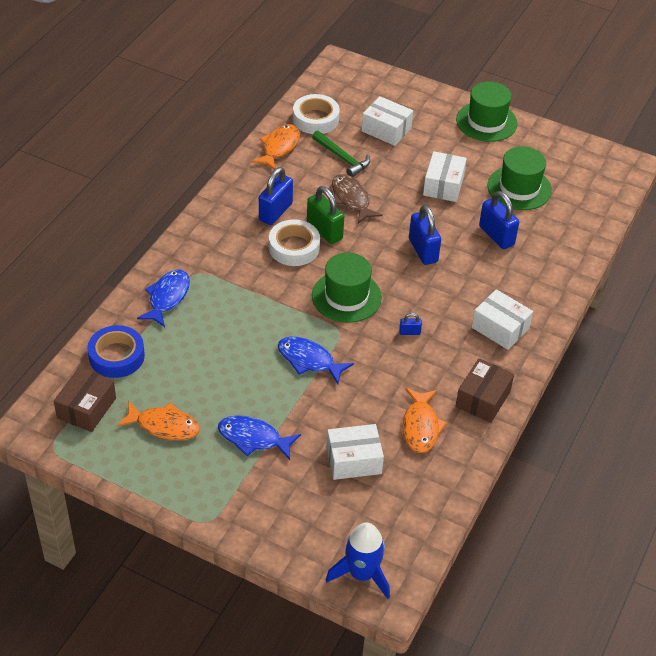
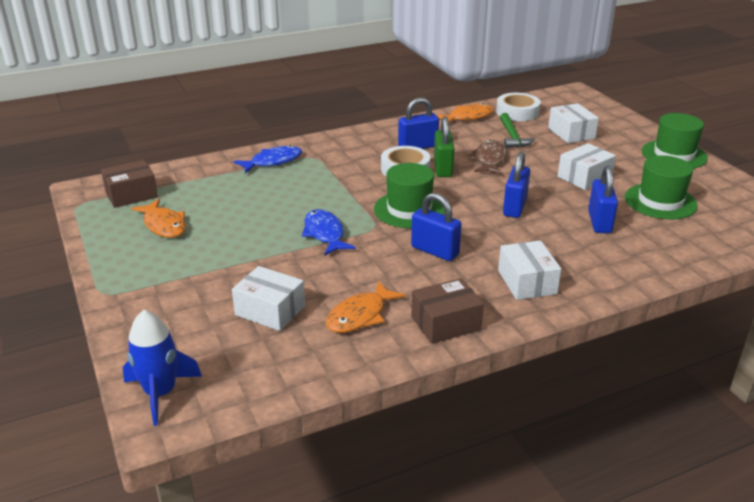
camera: 40 degrees right, 15 degrees down
(116, 356) = (193, 177): blue tape -> none
(253, 438) = (213, 260): blue fish -> none
(409, 332) = (434, 251): blue padlock -> blue padlock, size x2.13

